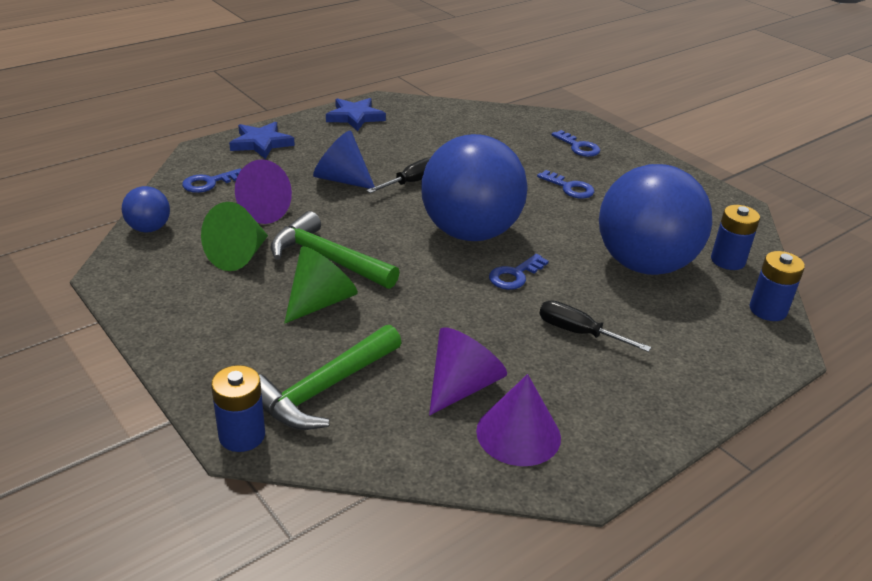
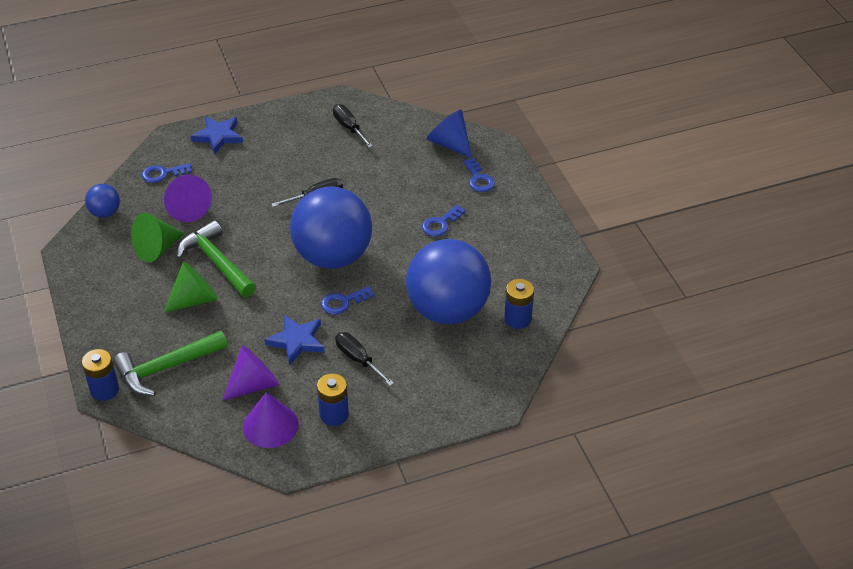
camera: 20 degrees right, 10 degrees up
(341, 179) = (263, 185): blue cone -> blue cone (449, 144)
(355, 117) = (307, 116): blue star -> blue star (296, 341)
(408, 122) = (349, 128): none -> black screwdriver
(569, 188) = (440, 224): blue key -> blue key turned 75 degrees clockwise
(767, 310) = (513, 368): blue battery -> blue battery (334, 414)

